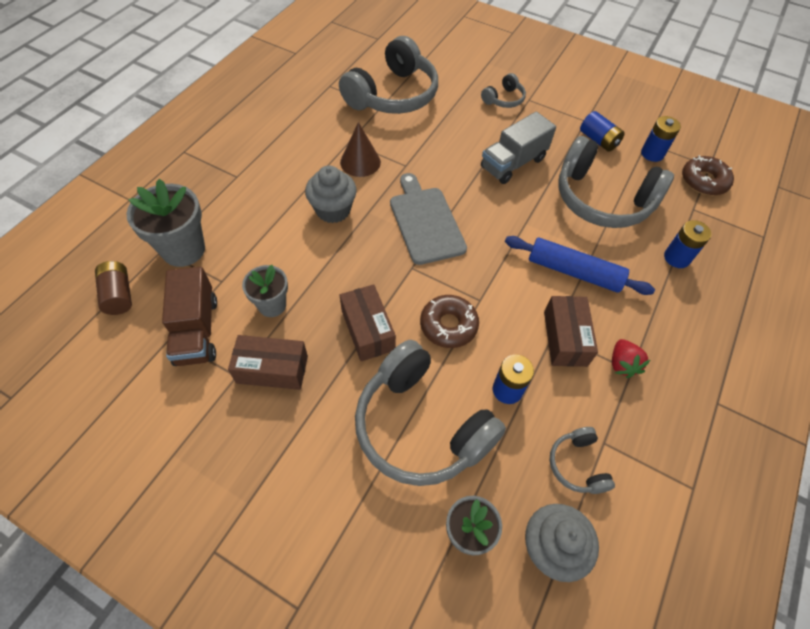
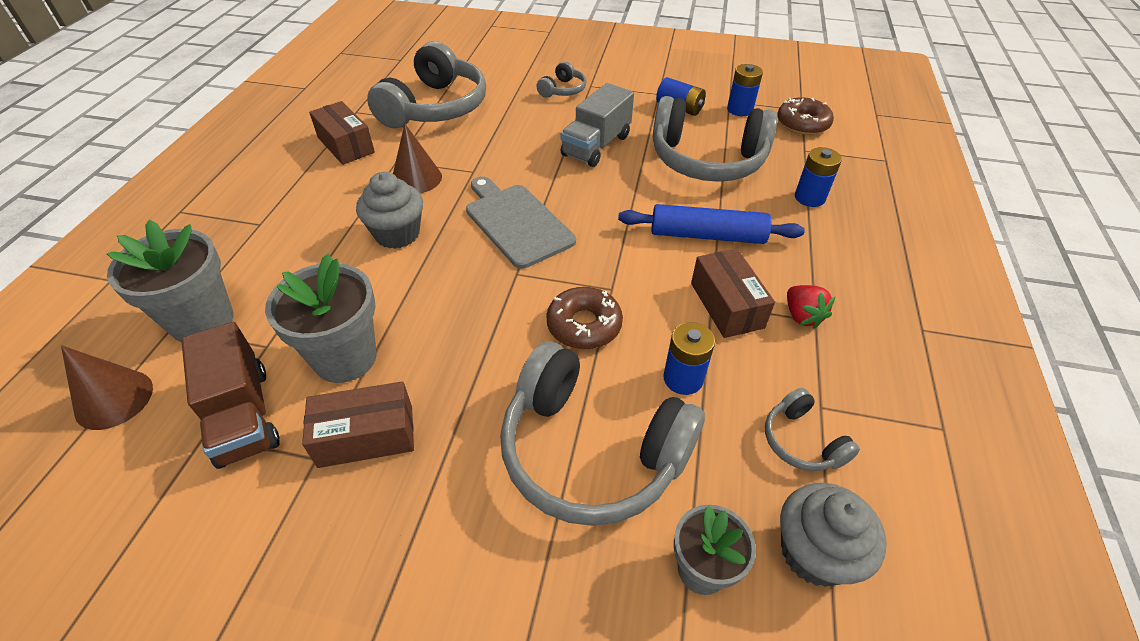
camera: 15 degrees left, 10 degrees down
(119, 295) = (114, 399): brown battery -> brown cone
(272, 305) = (345, 358): grey flower pot -> grey flower pot, size x1.60
(368, 330) = (483, 355): brown box -> brown box (346, 145)

